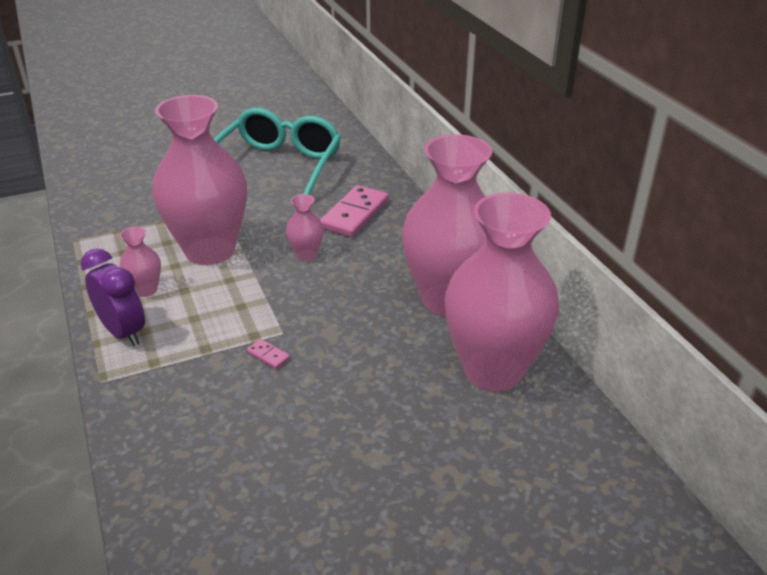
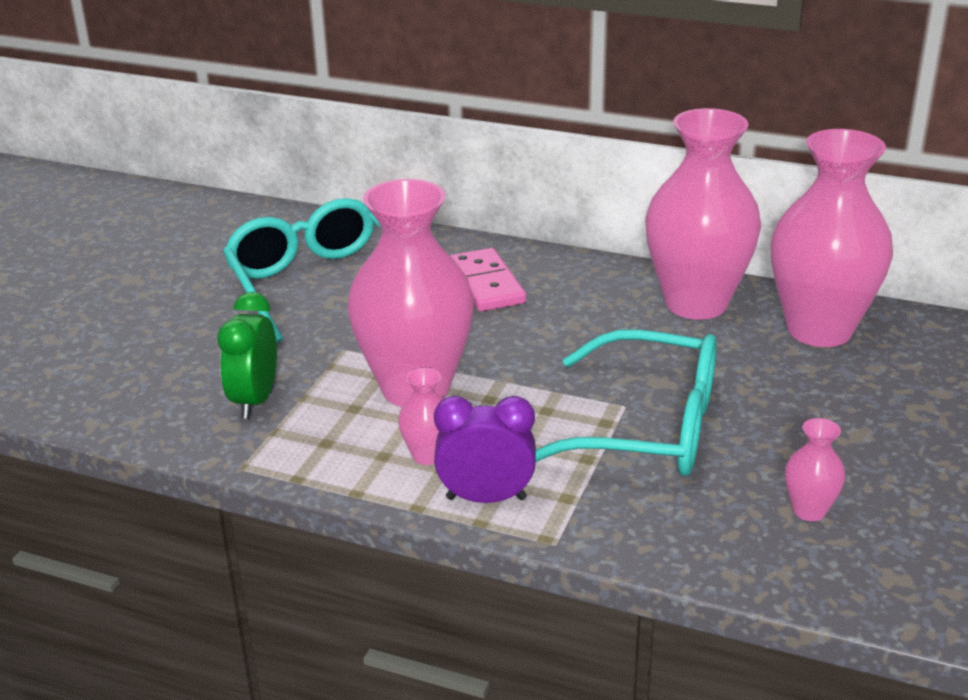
camera: 45 degrees left, 5 degrees down
(140, 210) = (254, 400): none -> green clock
(268, 355) = (648, 428): pink domino -> turquoise glasses
(306, 255) = (514, 339): pink vase -> pink vase (809, 510)

